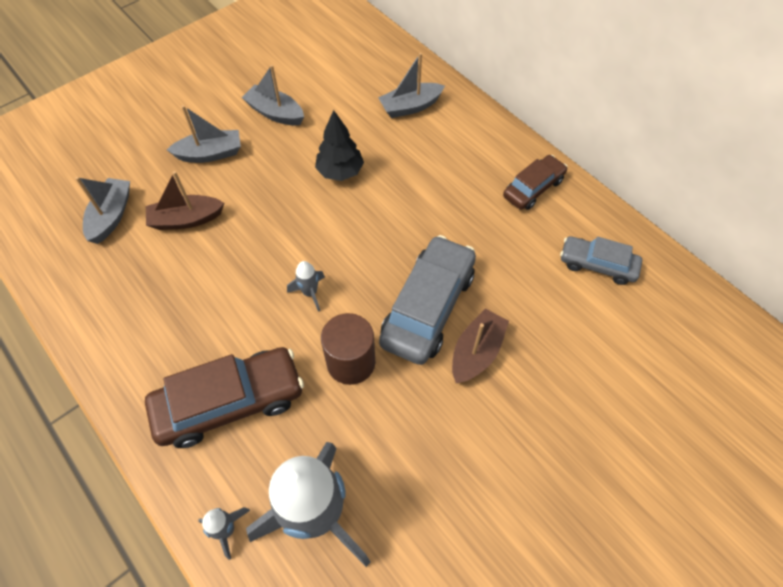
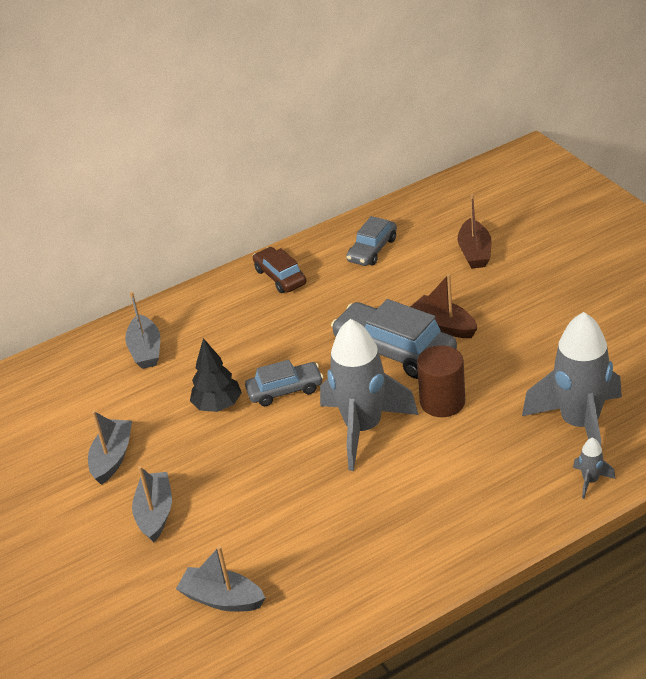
camera: 75 degrees left, 20 degrees down
(186, 219) = (246, 529): brown boat -> brown boat (475, 252)
(230, 403) = (473, 483): brown car -> none
(275, 113) = (112, 458): grey boat -> grey boat turned 150 degrees clockwise
(310, 293) = (363, 429): grey rocket -> grey rocket, size x2.48
(362, 219) = (285, 390): none -> grey car

